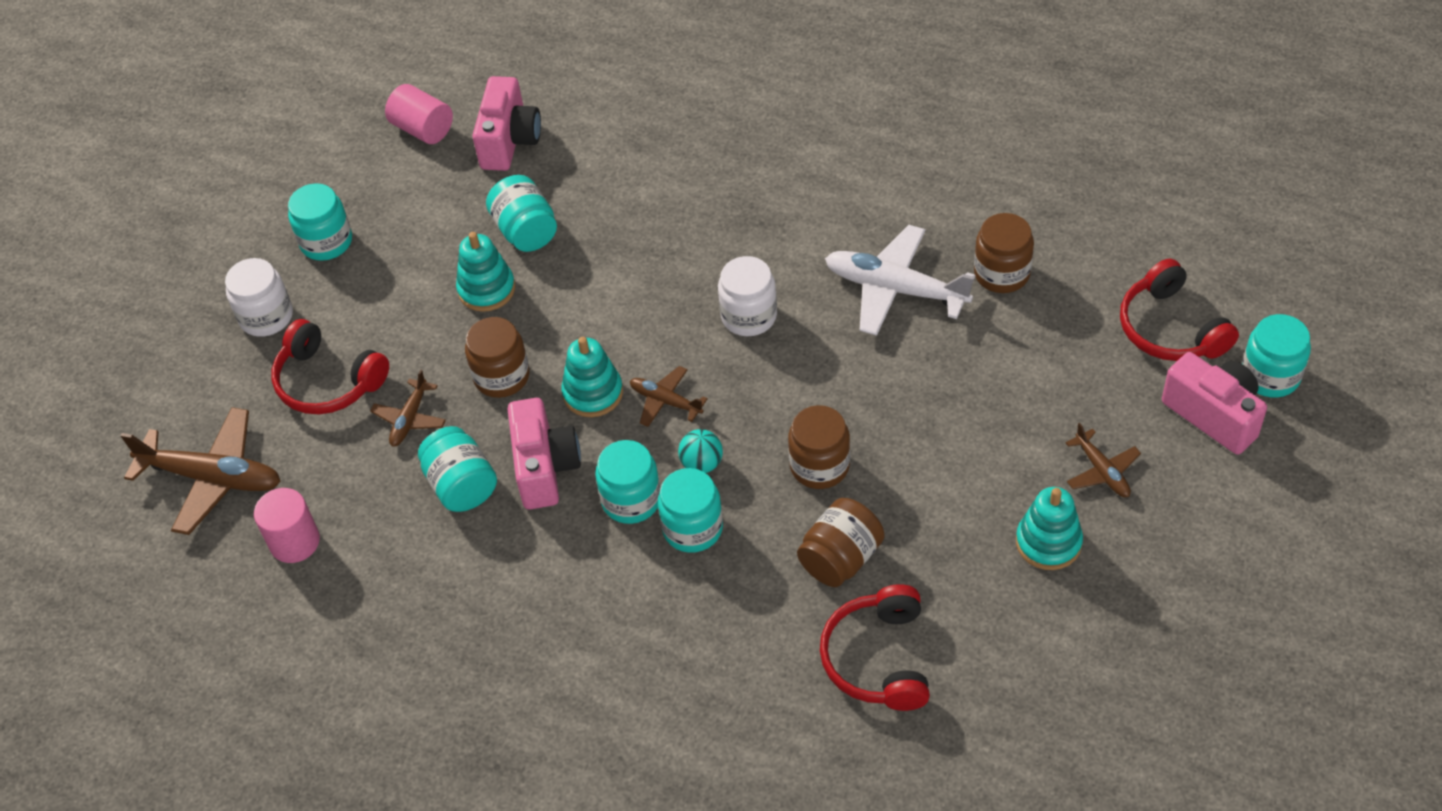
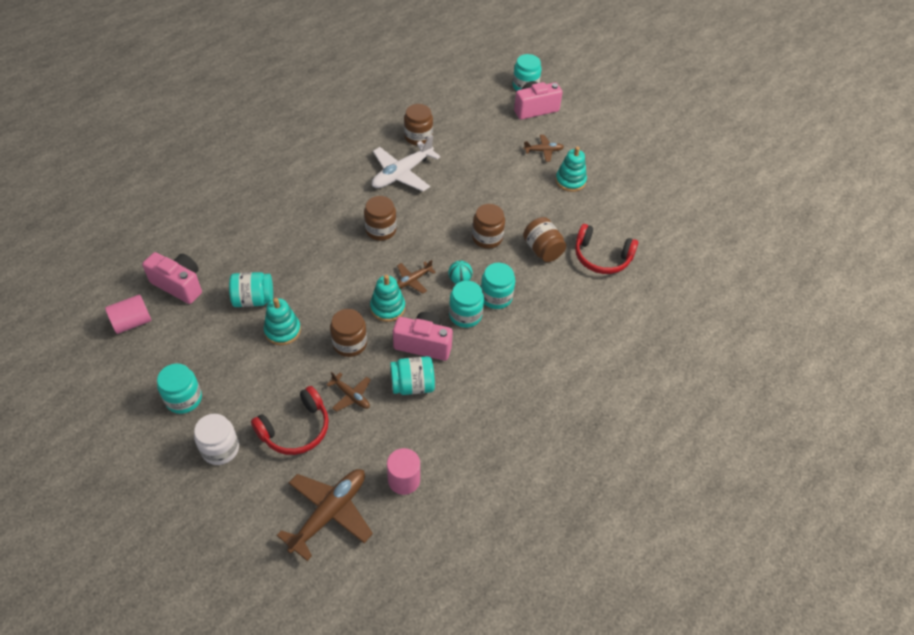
camera: 75 degrees left, 0 degrees up
(749, 316) = (380, 230): white jar -> brown jar
(1170, 328) = (483, 102): red headphones -> none

